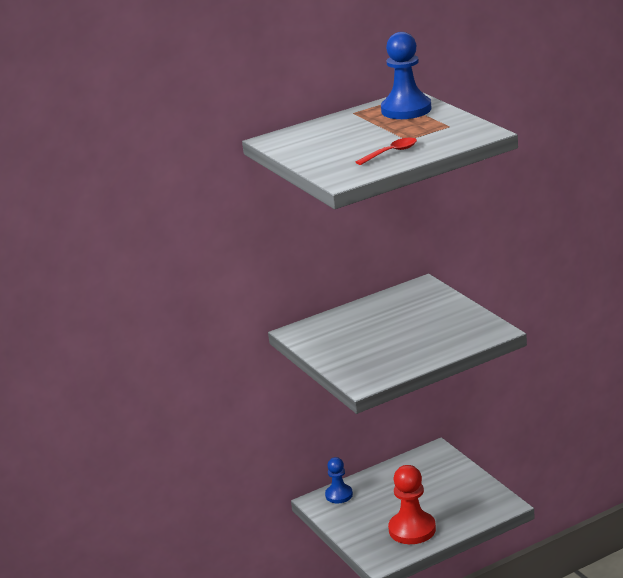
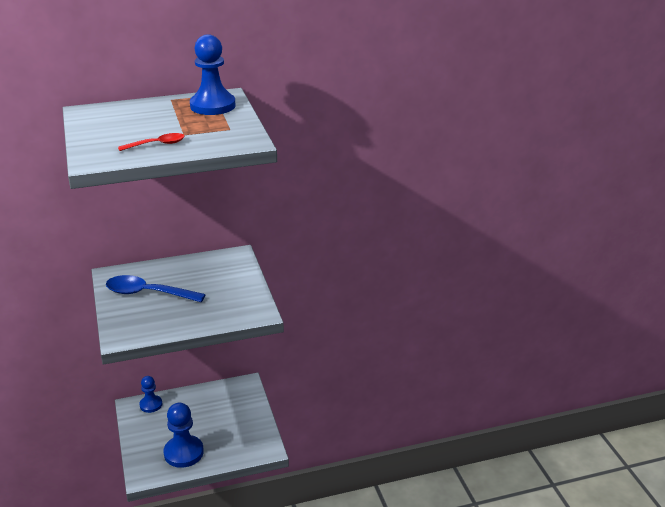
camera: 10 degrees right, 5 degrees up
(356, 339) = (148, 293): none -> blue spoon
(412, 529) = (183, 453): red pawn -> blue pawn

